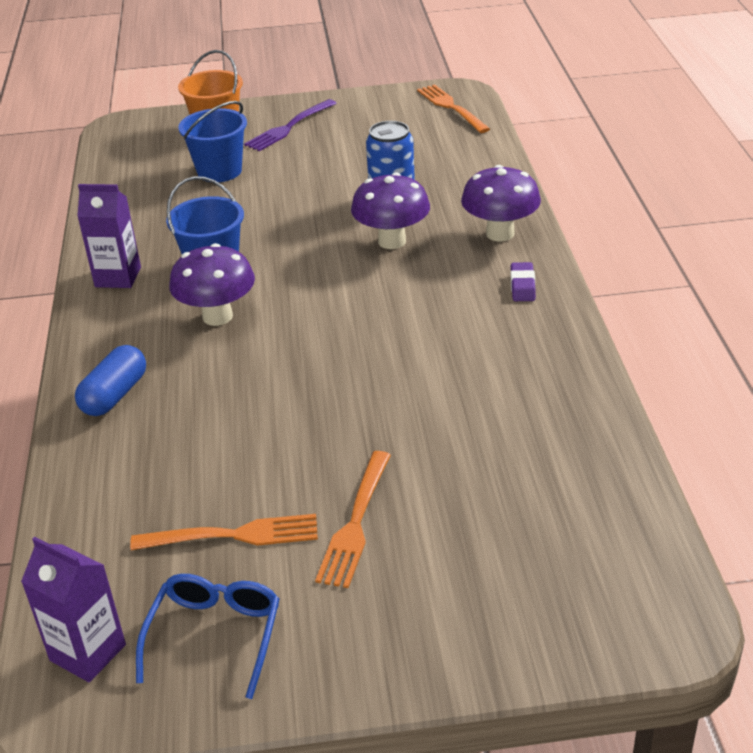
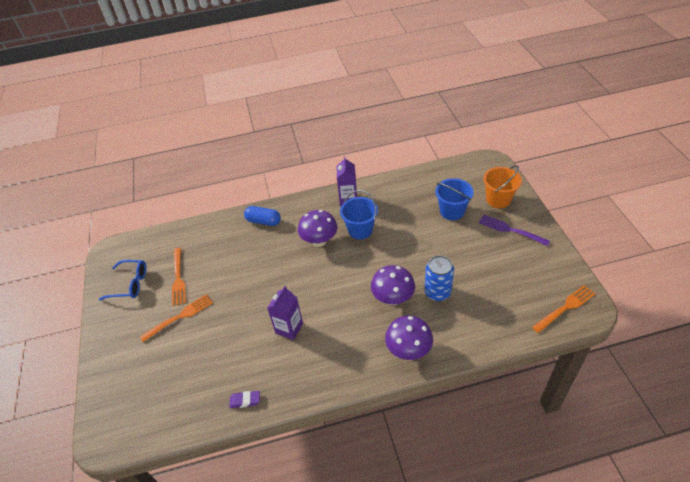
camera: 85 degrees right, 10 degrees up
(88, 652) = (130, 251): purple carton -> purple carton (289, 328)
(355, 523) = (179, 317): orange fork -> orange fork turned 135 degrees clockwise
(522, 286) = (355, 366): purple eraser -> purple eraser (245, 400)

